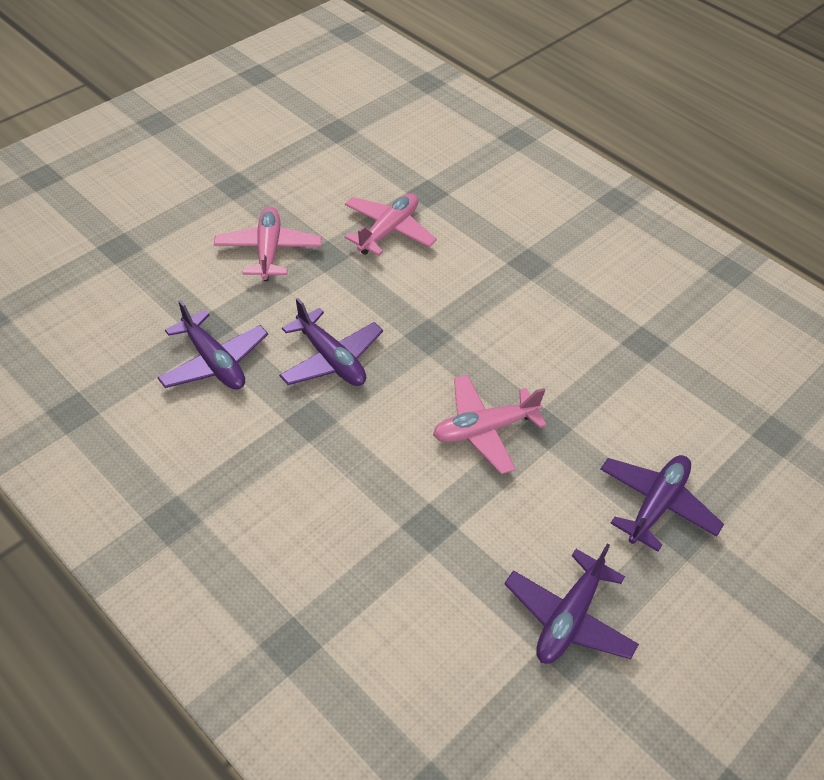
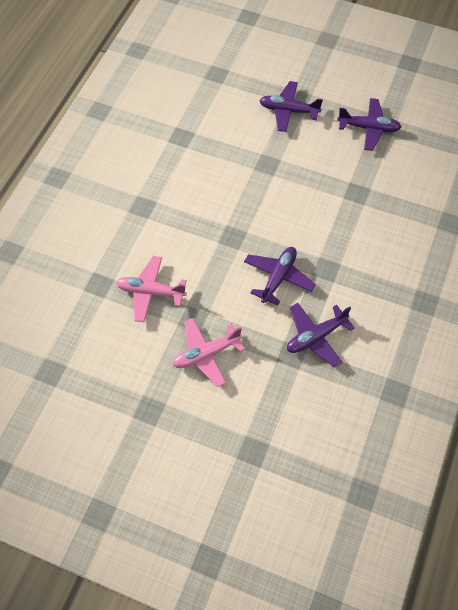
camera: 110 degrees left, 10 degrees up
(214, 362) = (316, 337): purple plane -> purple plane turned 150 degrees counterclockwise
(484, 429) = (284, 189): pink plane -> none

